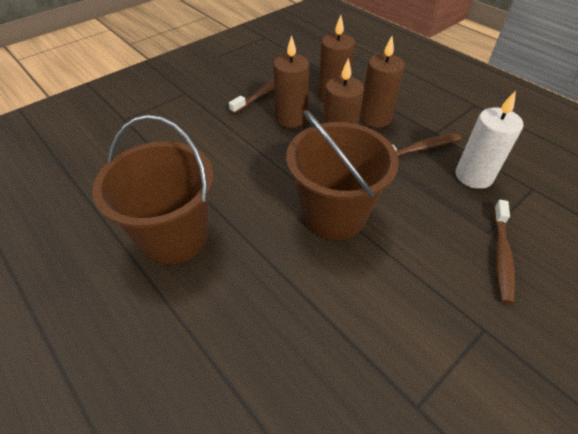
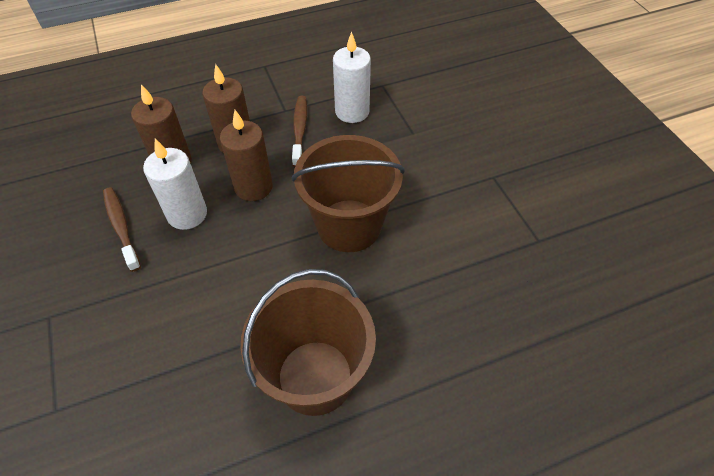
camera: 70 degrees left, 5 degrees up
(291, 118) = (187, 214): brown candle -> white candle
(501, 255) = (437, 136): brown toothbrush -> none

